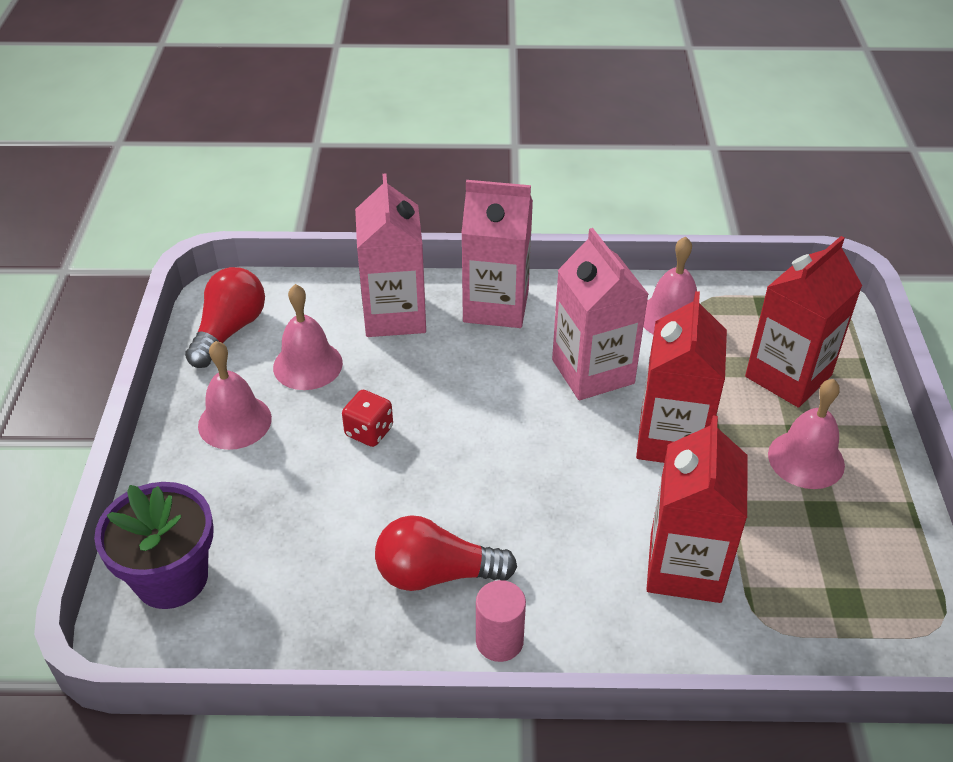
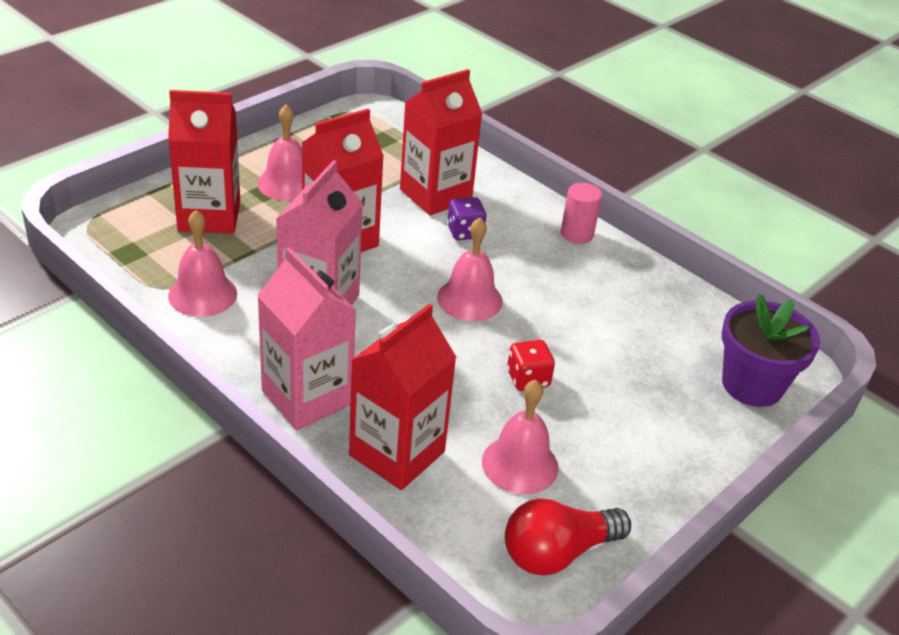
camera: 140 degrees left, 5 degrees down
(234, 421) = (625, 459): pink bell -> pink bell (469, 299)
(394, 315) = (397, 453): pink carton -> red carton
(436, 574) = (577, 278): red light bulb -> none
(596, 541) = (465, 232): none -> purple dice

